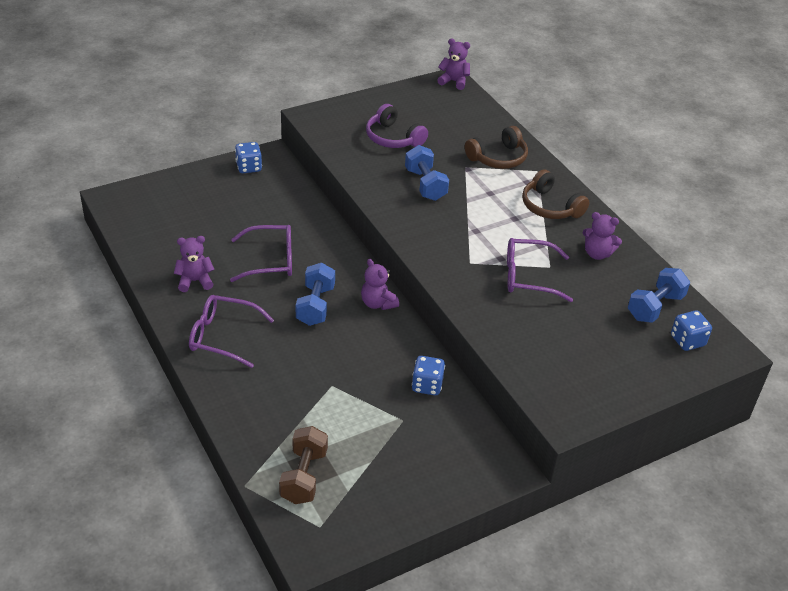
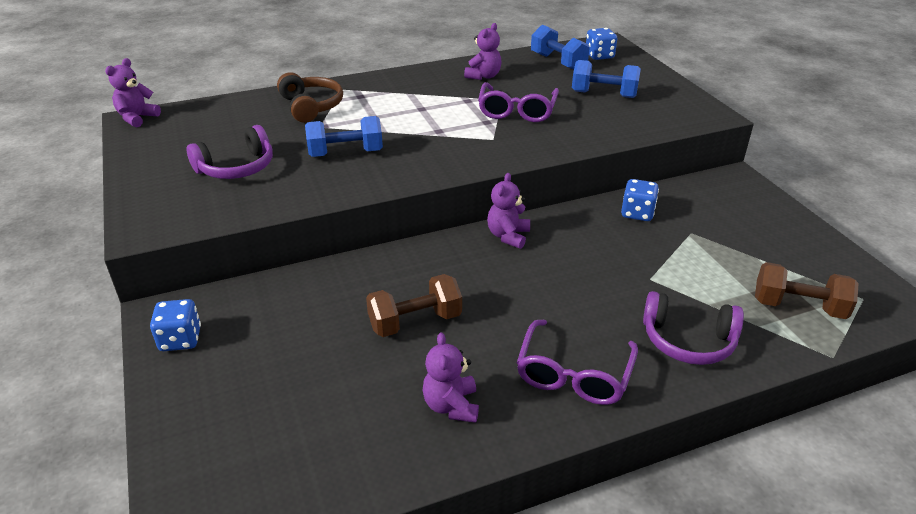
camera: 80 degrees left, 5 degrees down
(258, 400) = (688, 341): none -> purple headphones
(271, 260) = (415, 321): purple glasses -> brown dumbbell
(315, 305) = (511, 285): blue dumbbell -> blue dumbbell (603, 94)
(378, 303) = (508, 236): purple teddy bear -> purple teddy bear turned 135 degrees clockwise
(550, 207) = (406, 89): brown headphones -> none

